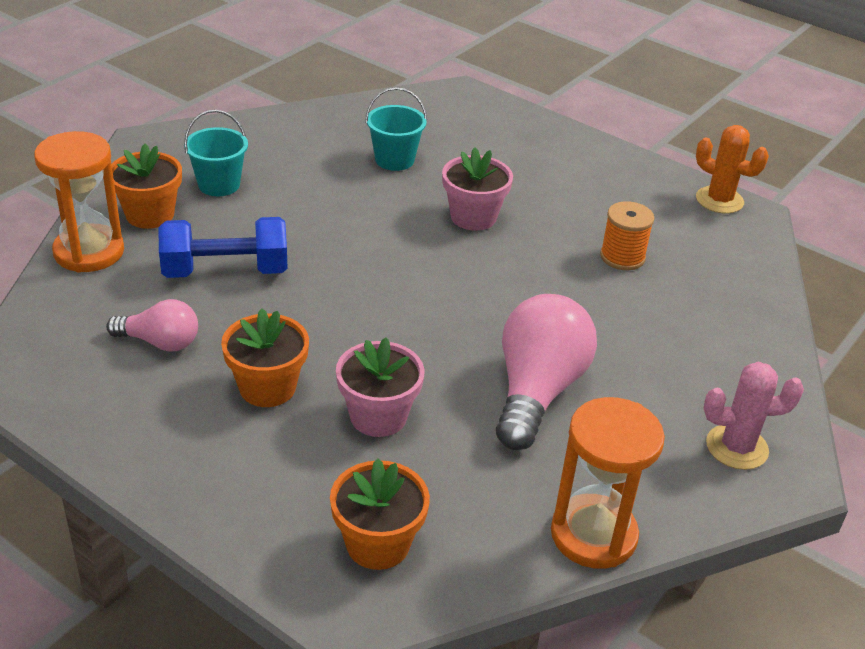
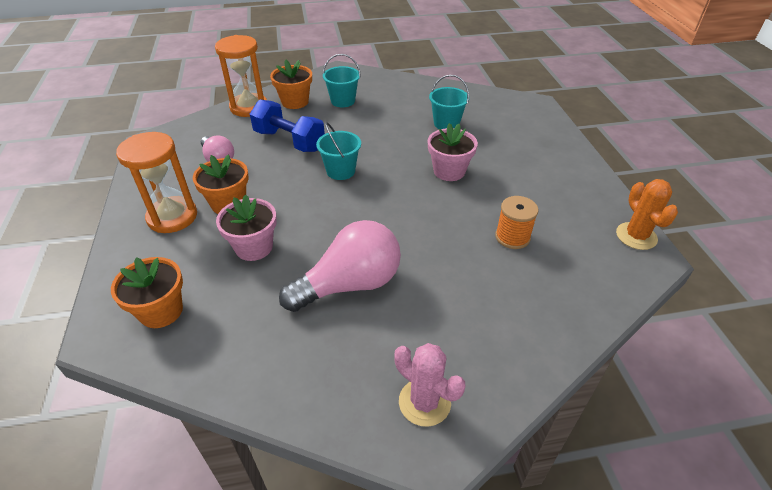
camera: 45 degrees right, 5 degrees up
(350, 276) = (340, 171): none -> turquoise bucket
(593, 535) = (262, 389): orange hourglass -> orange hourglass (172, 217)

